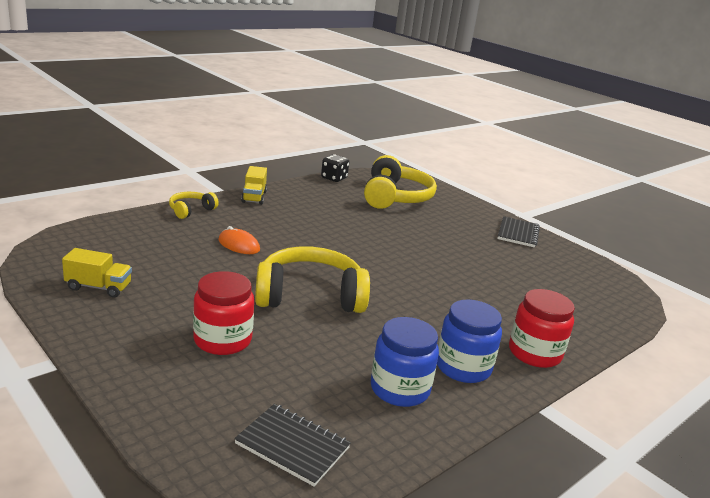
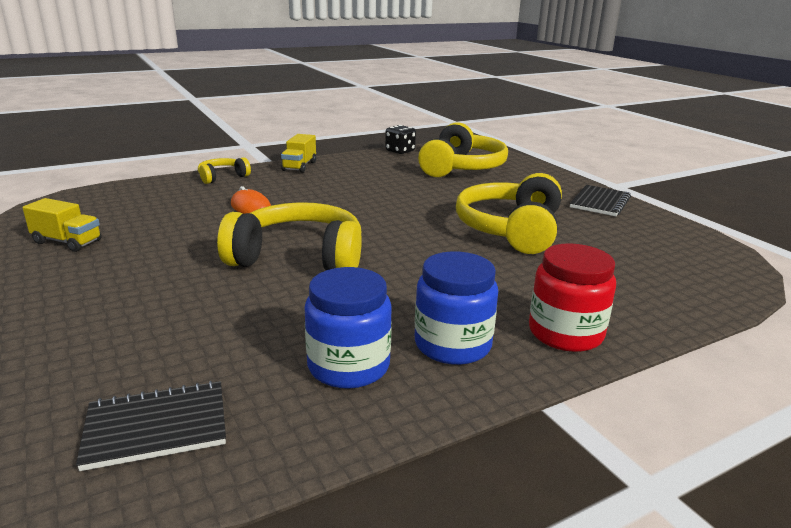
camera: 15 degrees right, 0 degrees up
(222, 340) = (161, 298): red jar -> none
(292, 446) = (156, 427): black notebook -> black notebook turned 60 degrees counterclockwise
(462, 262) = (511, 230): none -> yellow headphones

